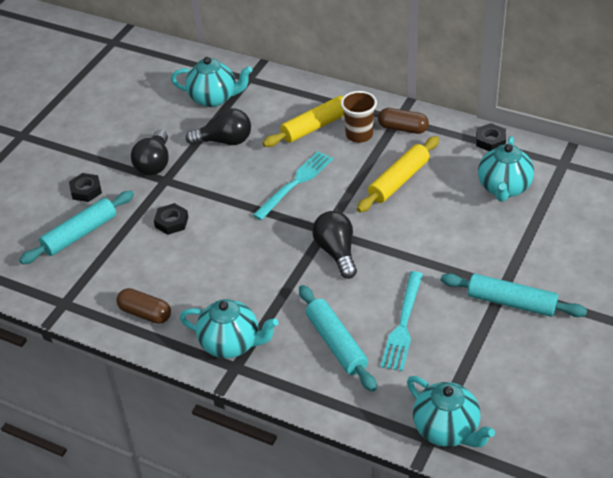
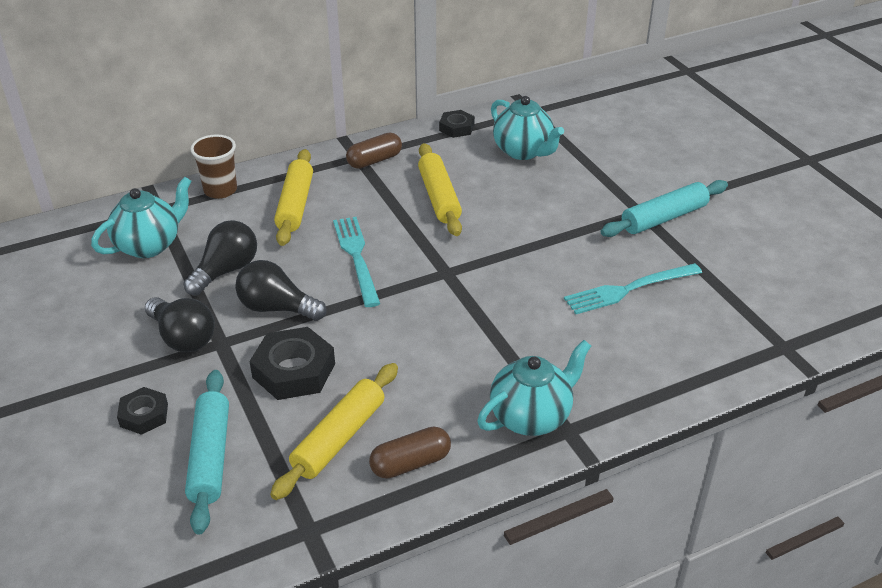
camera: 55 degrees left, 5 degrees down
(137, 273) = (338, 438): none -> yellow rolling pin
(171, 222) = (294, 370): black nut -> black nut, size x1.69
(336, 252) = (486, 280): black light bulb -> black light bulb (277, 308)
(336, 343) = (608, 342): turquoise rolling pin -> none
(359, 135) = (346, 187): brown cup -> brown cup (220, 190)
(403, 325) = (627, 290): turquoise fork -> turquoise fork turned 105 degrees clockwise
(447, 430) = (782, 331): turquoise teapot -> none

